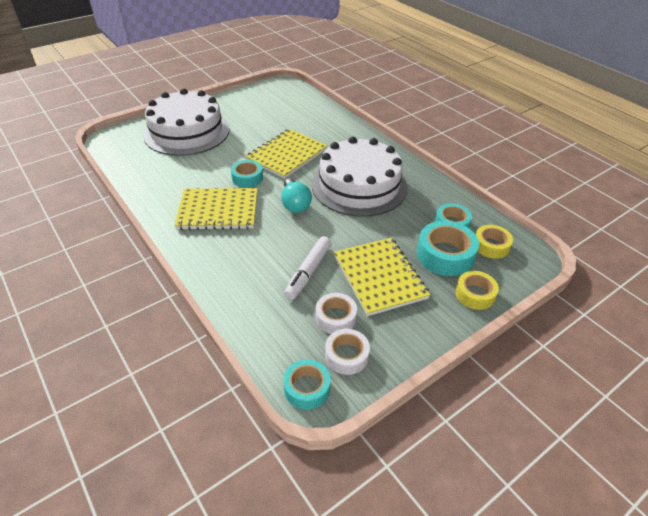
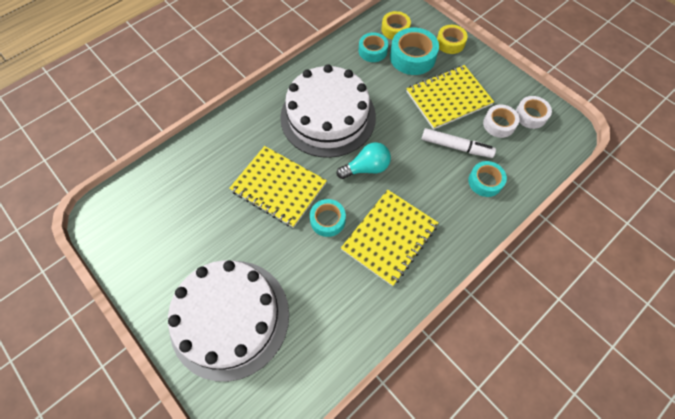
camera: 95 degrees left, 20 degrees up
(218, 211) = (389, 237): yellow notebook -> yellow notebook turned 45 degrees clockwise
(307, 388) = (565, 136): turquoise tape -> turquoise tape (485, 181)

